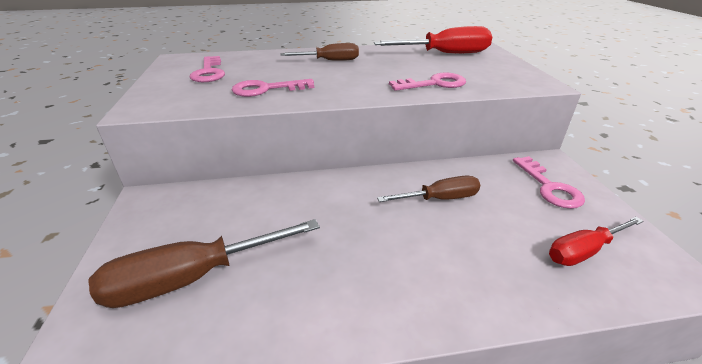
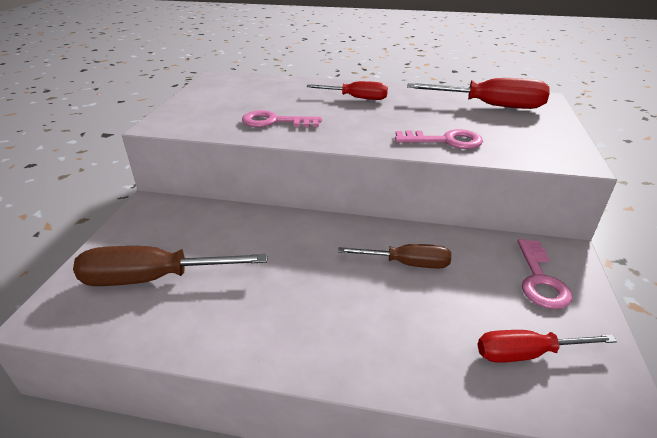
camera: 20 degrees right, 0 degrees up
(209, 72) = (235, 96): pink key -> none
(330, 61) = (356, 98): brown screwdriver -> red screwdriver

